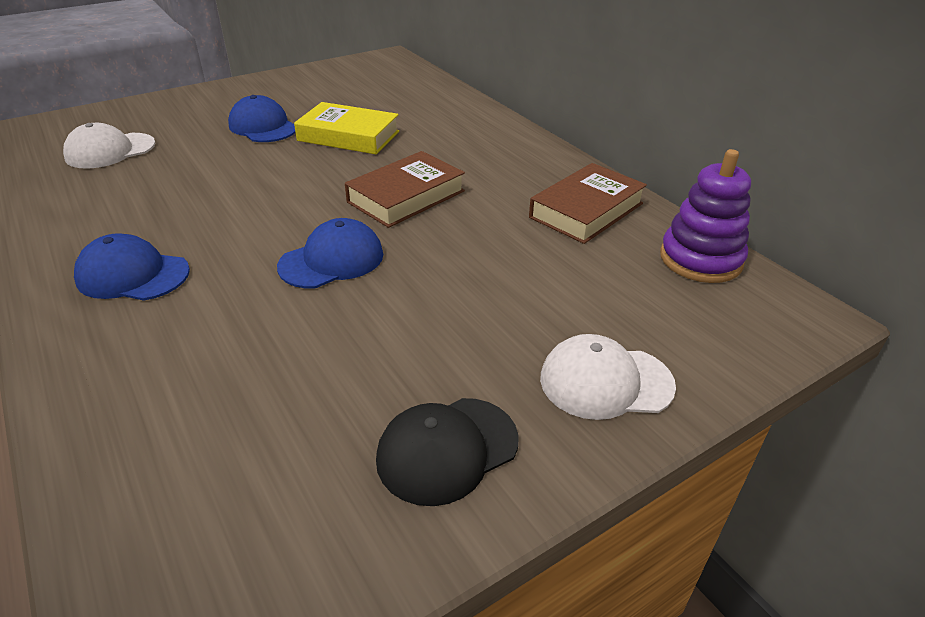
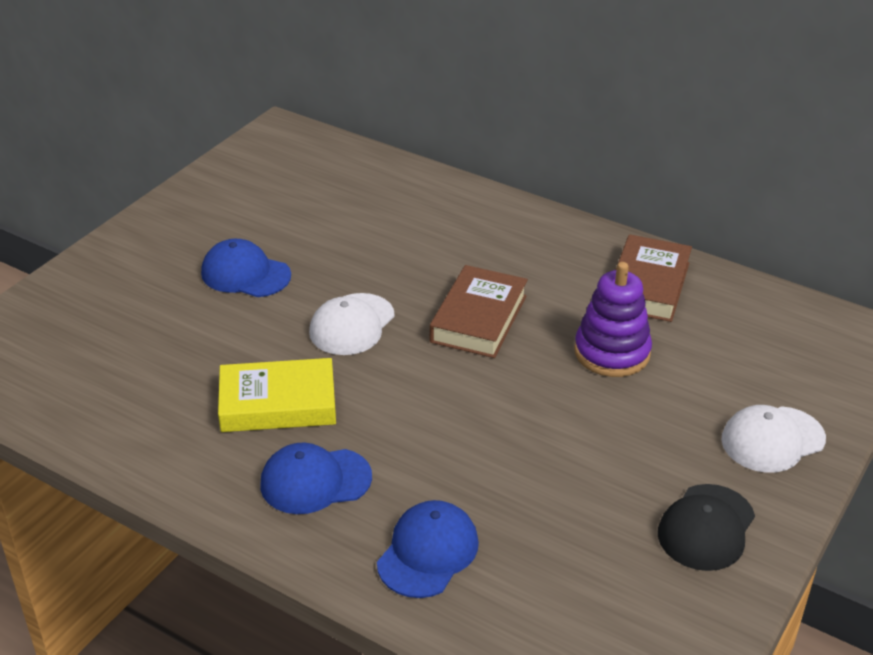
camera: 25 degrees left, 0 degrees up
(110, 151) = (112, 355): white cap -> white cap (352, 325)
(332, 260) = (477, 407): blue cap -> blue cap (428, 552)
(348, 136) = (351, 260): yellow book -> yellow book (278, 403)
(700, 259) = (770, 308): purple stacking toy -> purple stacking toy (612, 352)

